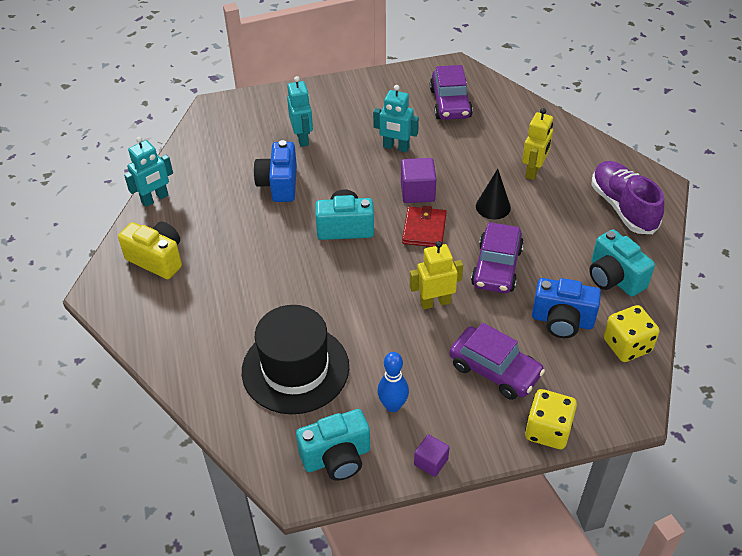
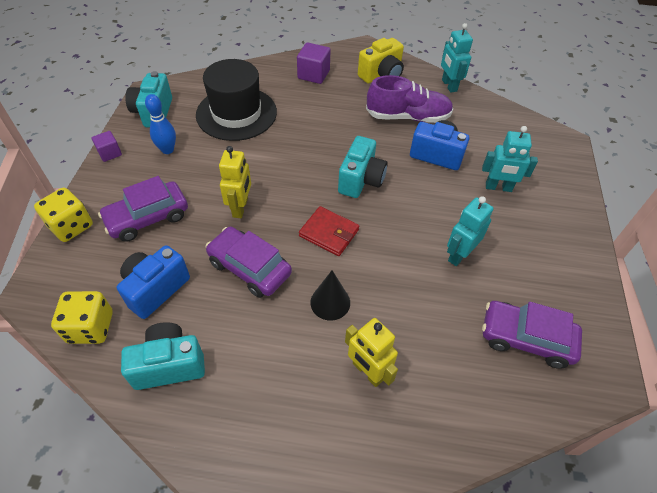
camera: 110 degrees right, 5 degrees up
(417, 192) = (382, 247): purple cube -> purple cube (313, 74)
(623, 207) = (258, 442): purple shoe -> purple shoe (408, 117)

